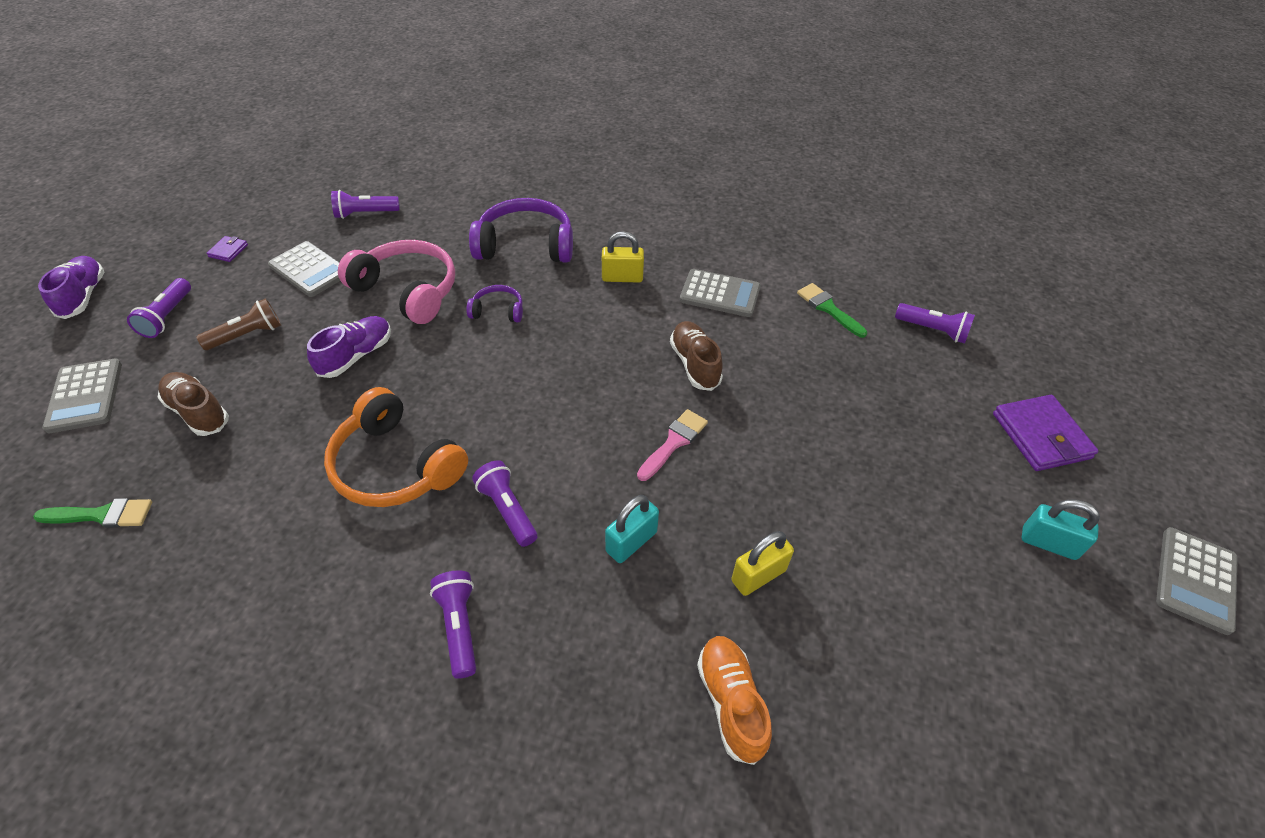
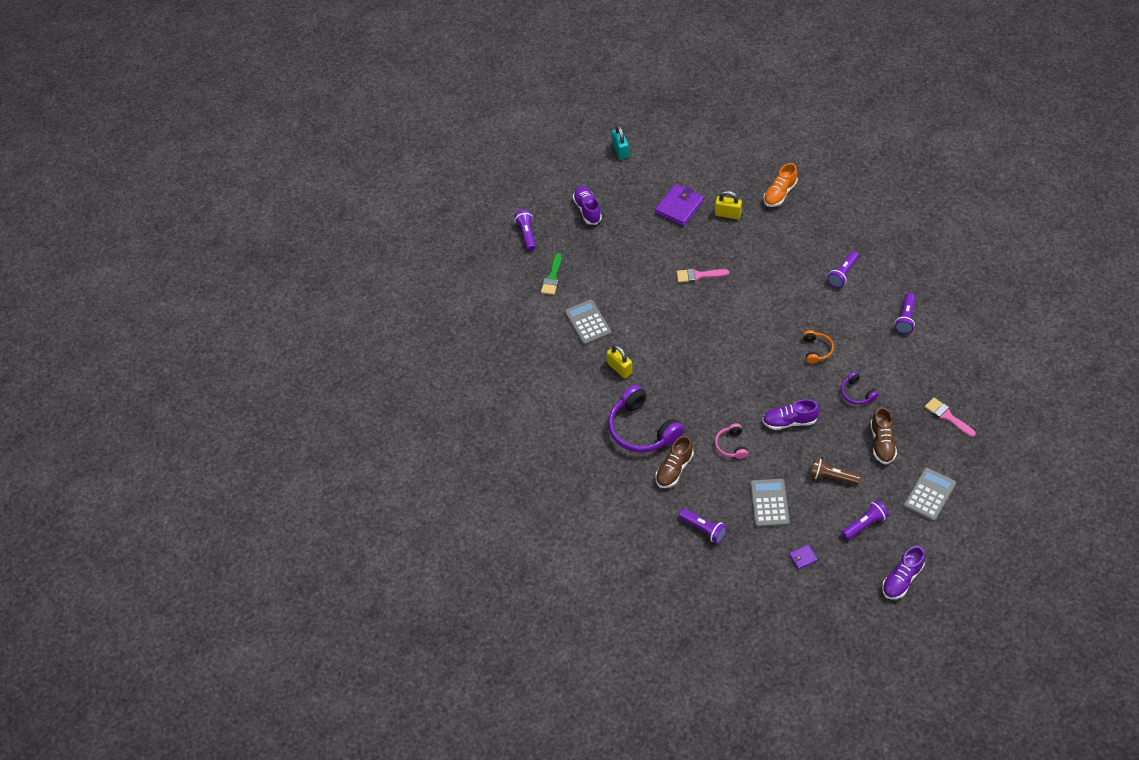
camera: 125 degrees left, 5 degrees up
(102, 515) = (947, 416): green brush -> pink brush
(395, 466) = (816, 350): orange headphones -> orange headphones, size x0.50
(408, 290) = (731, 445): pink headphones -> pink headphones, size x0.50
(498, 311) = (700, 396): purple headphones -> purple headphones (857, 393)
(507, 510) = (789, 299): purple flashlight -> purple flashlight (905, 318)
(631, 542) = (757, 255): turquoise padlock -> none
(694, 364) = (647, 299): brown shoe -> brown shoe (674, 469)
(929, 414) = (587, 210): none -> purple shoe
(1041, 436) = (562, 173): purple wallet -> purple wallet (679, 207)
(1195, 580) = (594, 112): grey calculator -> none

